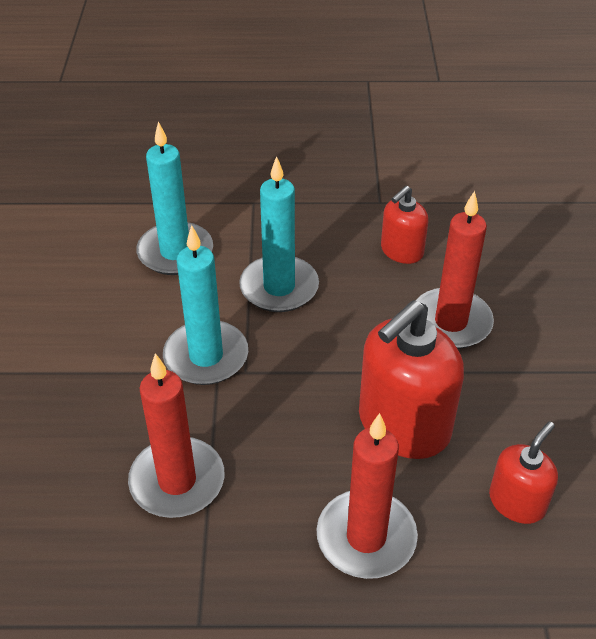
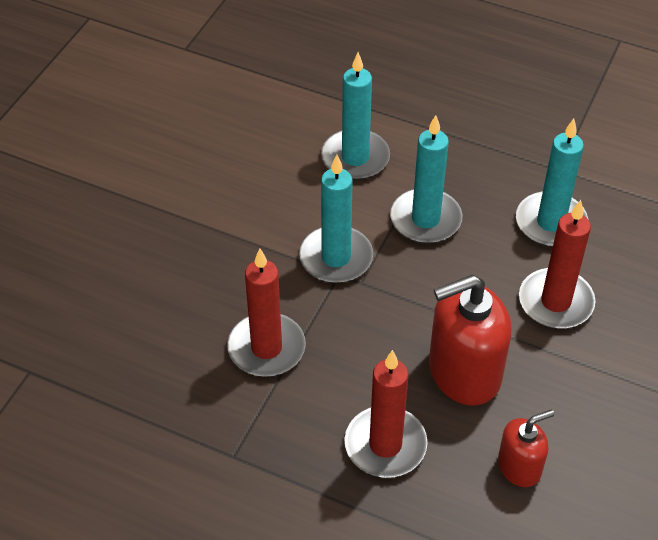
camera: 25 degrees right, 5 degrees up
(401, 251) = (550, 223): red soap dispenser -> turquoise candle

